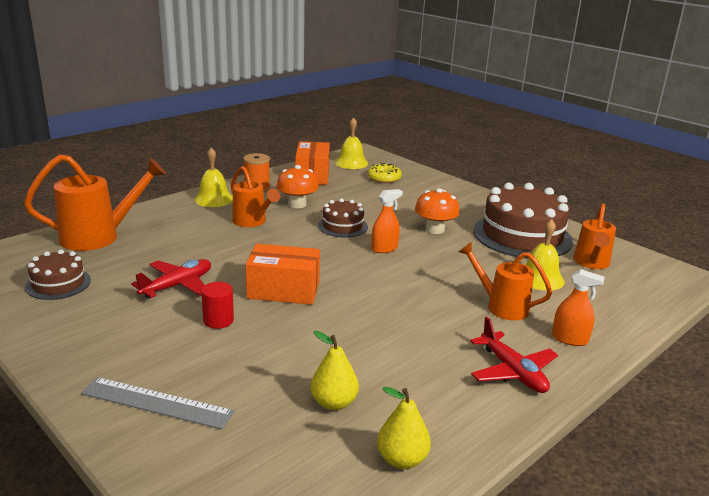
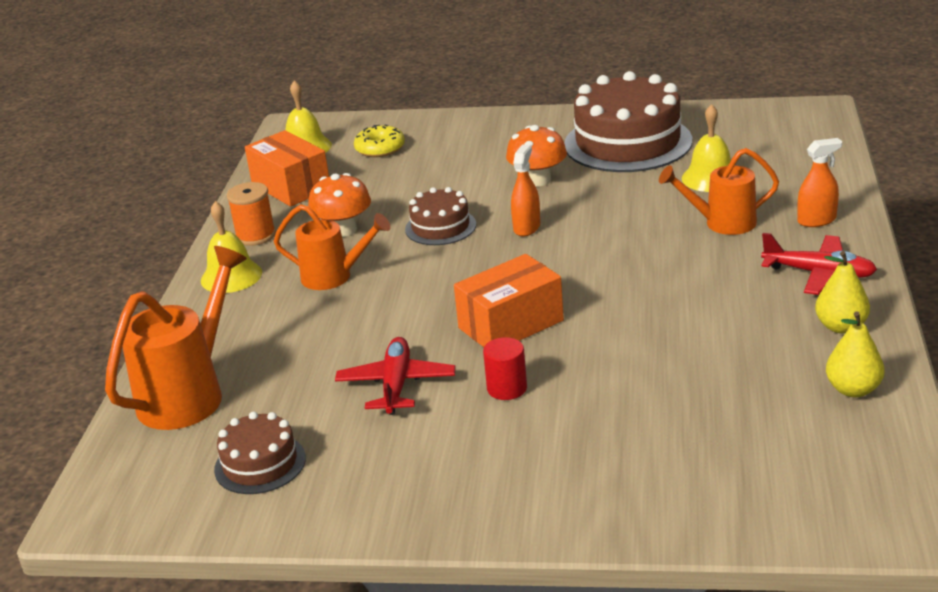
camera: 35 degrees left, 5 degrees up
(157, 402) = (597, 484): grey ruler -> none
(334, 403) = (735, 385): yellow pear -> yellow pear (841, 326)
(591, 263) = (728, 139): orange watering can -> none

